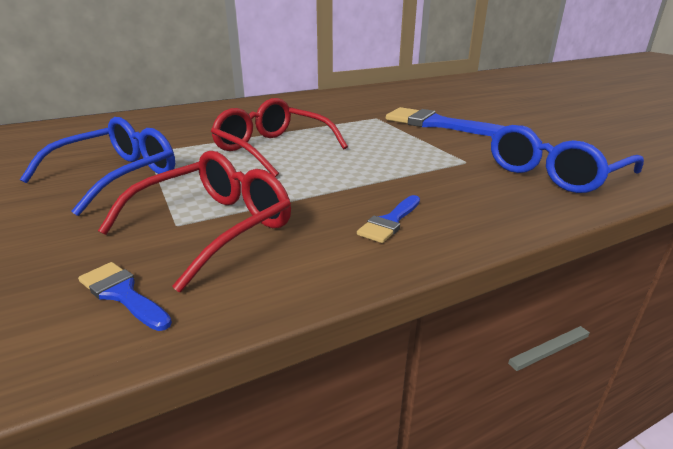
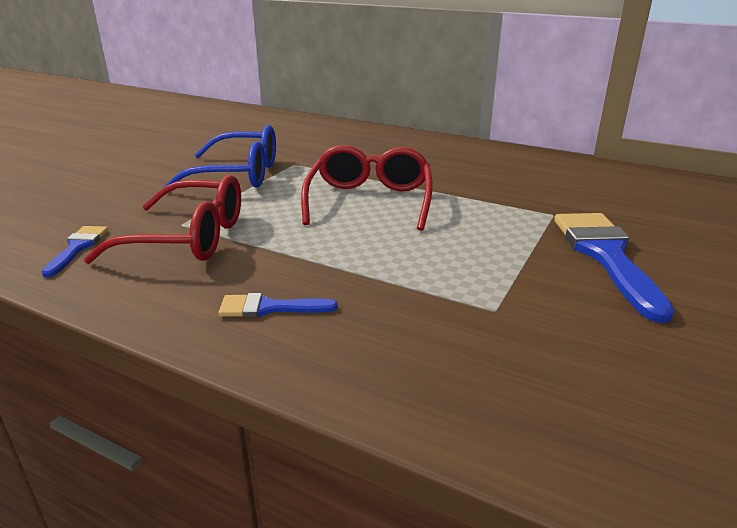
camera: 55 degrees right, 0 degrees up
(553, 173) = (557, 390): blue glasses -> none

